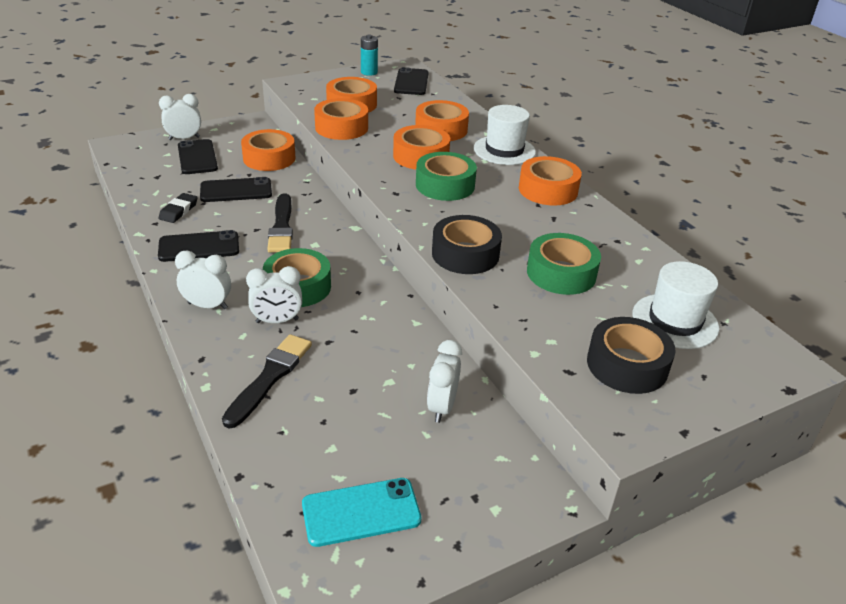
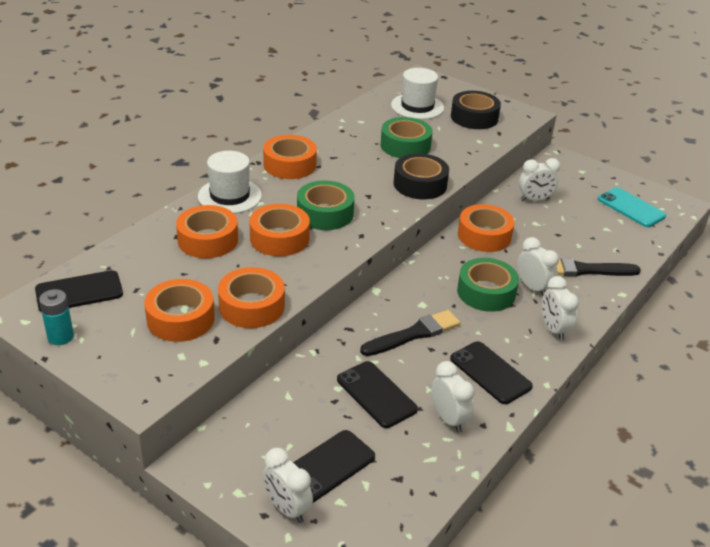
camera: 115 degrees left, 0 degrees up
(178, 211) = (448, 419): black eraser -> white clock
(269, 158) = (286, 400): orange tape -> orange tape (484, 236)

